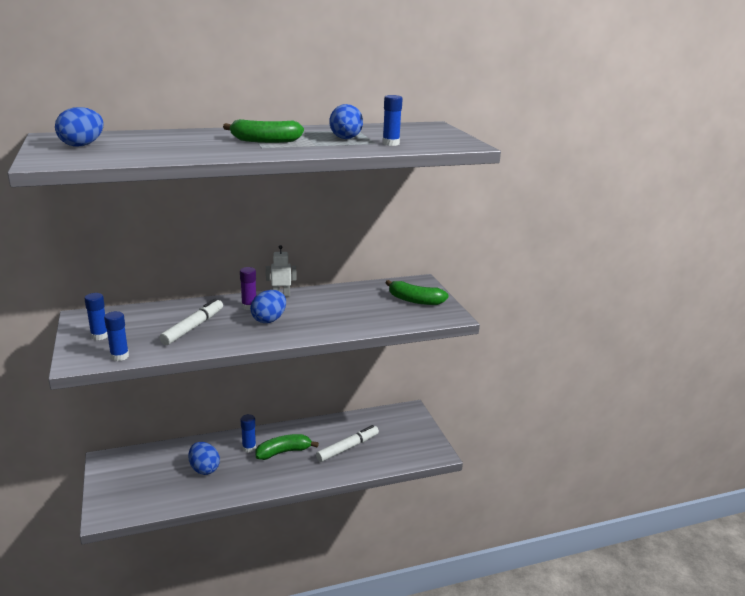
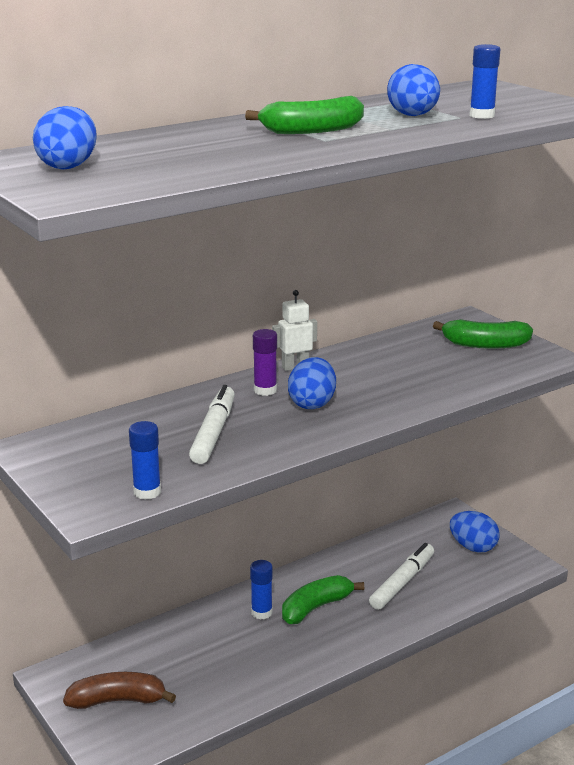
camera: 15 degrees left, 0 degrees up
(99, 336) = (85, 469): blue glue stick -> none
(130, 483) = (118, 700): none -> brown banana
(204, 469) = (216, 656): blue egg -> blue egg (473, 547)

